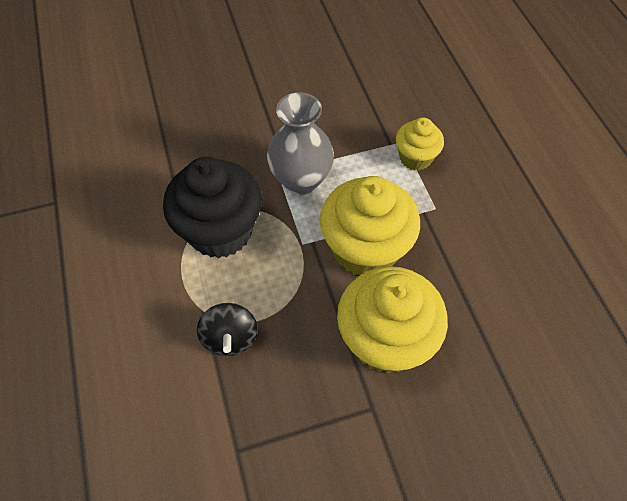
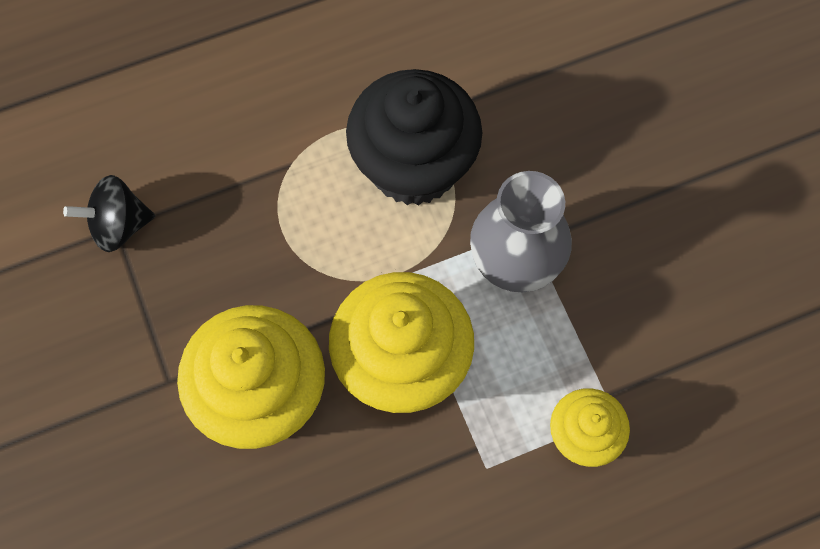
camera: 85 degrees right, 10 degrees up
(230, 338) = (255, 201): black spinning top -> black spinning top (118, 225)

